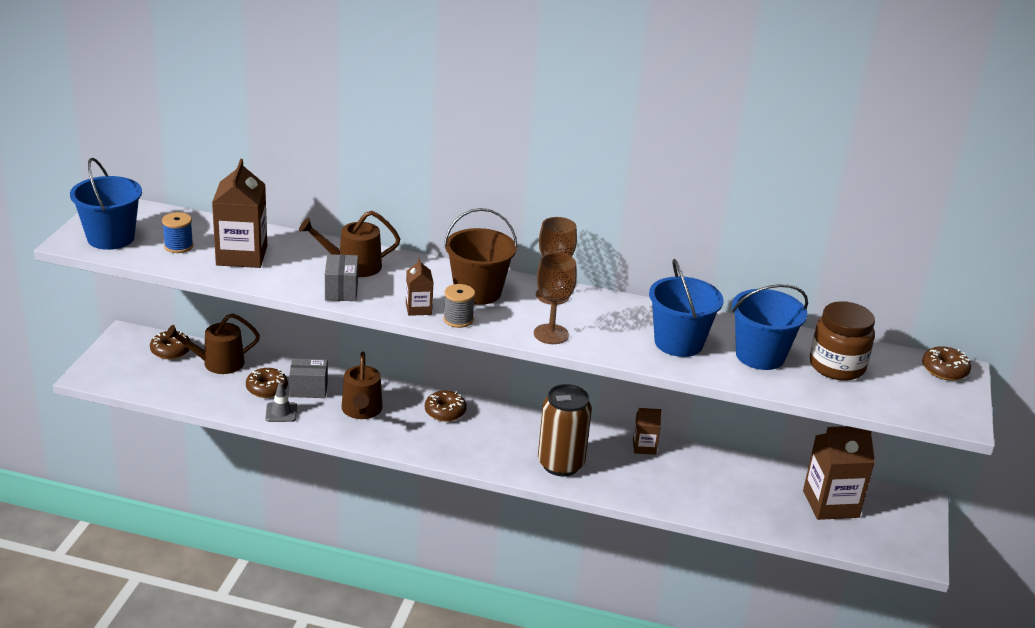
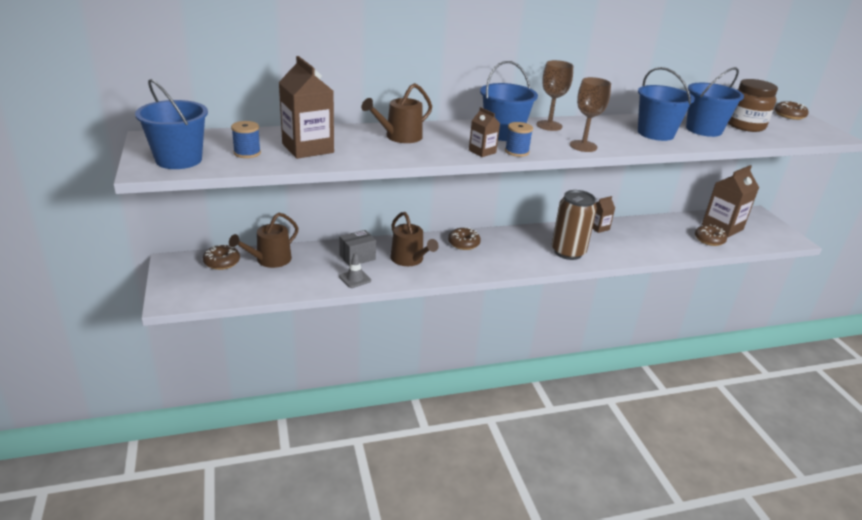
camera: 30 degrees left, 0 degrees up
(267, 388) = (326, 266): brown donut -> brown donut (709, 240)
(341, 290) = (414, 153): grey box -> none
(458, 319) = (516, 151): grey spool -> blue spool
(477, 292) = (503, 134): brown bucket -> blue bucket

